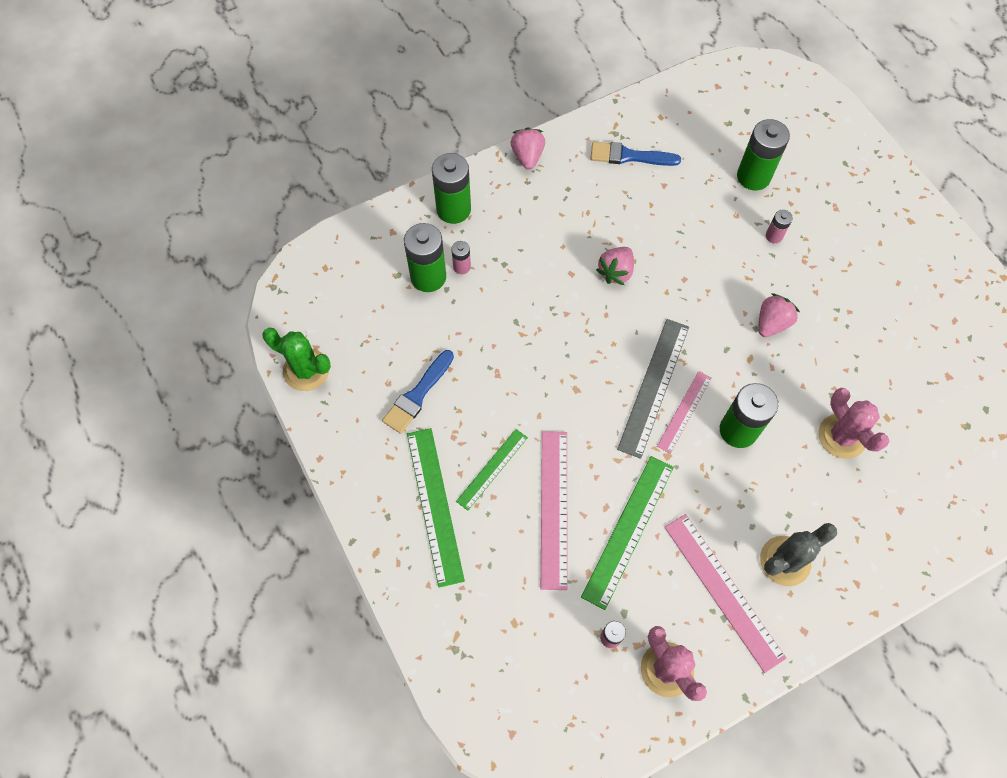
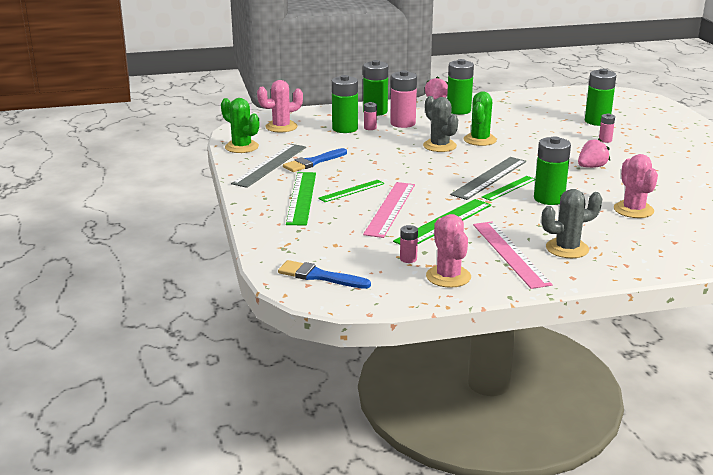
camera: 15 degrees right, 40 degrees down
(339, 291) = (281, 127): none -> pink cactus
(363, 417) = (270, 165): none -> grey ruler
(501, 241) = (403, 123): none -> pink battery
(565, 180) = (458, 110): none -> green battery
(568, 304) = (439, 146): none -> grey cactus
(616, 272) = (480, 140): pink strawberry -> green cactus
(629, 156) = (508, 108): blue brush -> blue brush (319, 276)
(684, 411) = (509, 188): pink ruler -> green ruler

